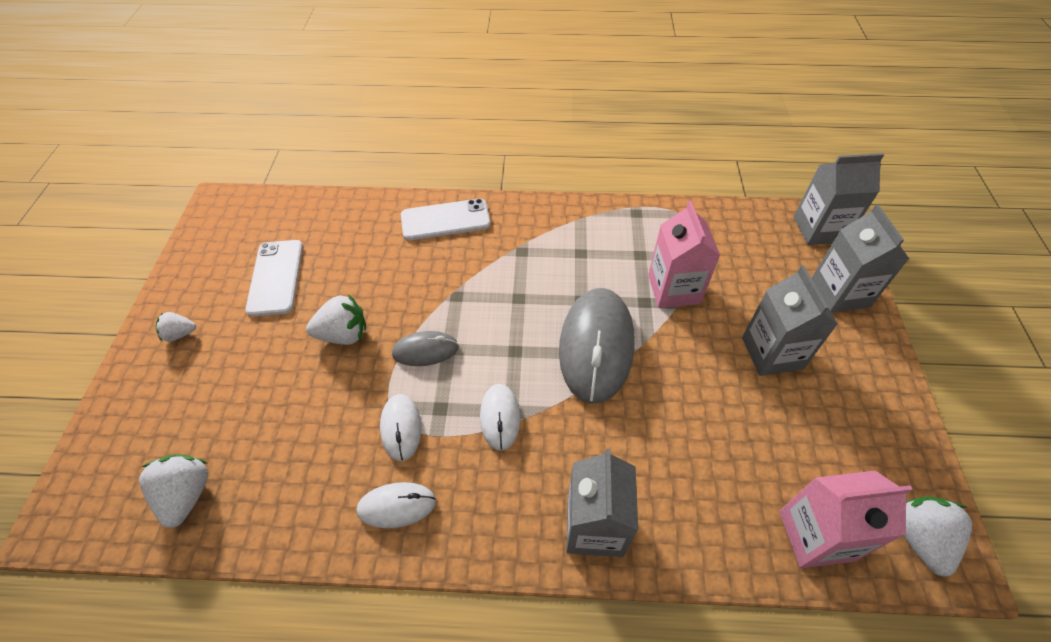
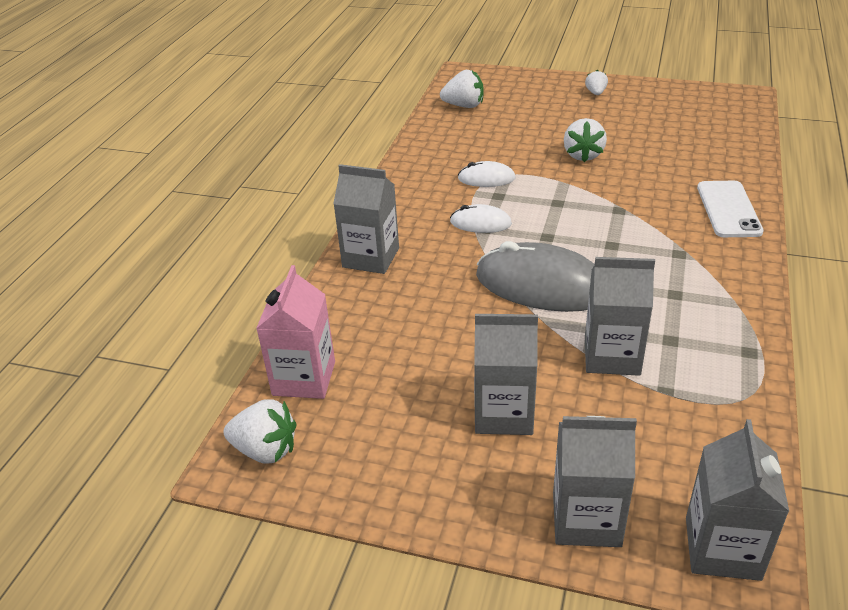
camera: 105 degrees right, 15 degrees down
(276, 277) = (651, 125): white phone -> none
(396, 506) = (425, 175): white mouse -> none
(425, 350) = (558, 191): grey mouse -> none
(673, 289) = (612, 356): pink carton -> grey carton

